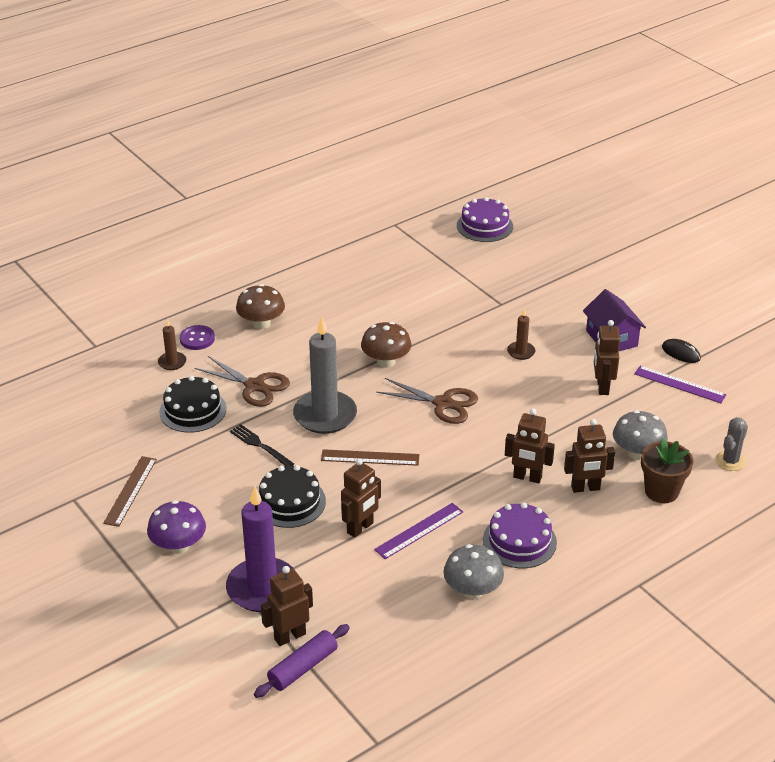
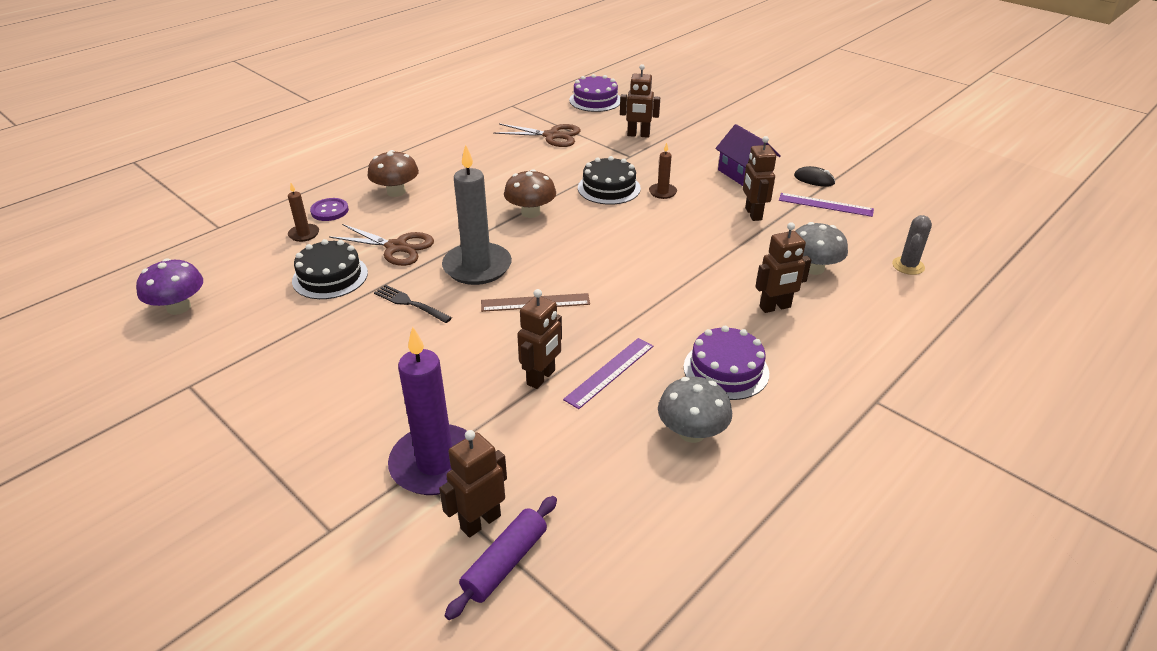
camera: 10 degrees left, 0 degrees up
(130, 491) = (260, 368): brown ruler -> none
(178, 545) = (323, 424): purple mushroom -> purple mushroom (179, 307)
(290, 502) = (453, 358): black cake -> black cake (609, 188)
(443, 403) = (600, 244): brown scissors -> brown scissors (552, 136)
(527, 477) = (710, 304): brown robot -> brown robot (638, 135)
(661, 491) = (854, 301): brown flower pot -> none

